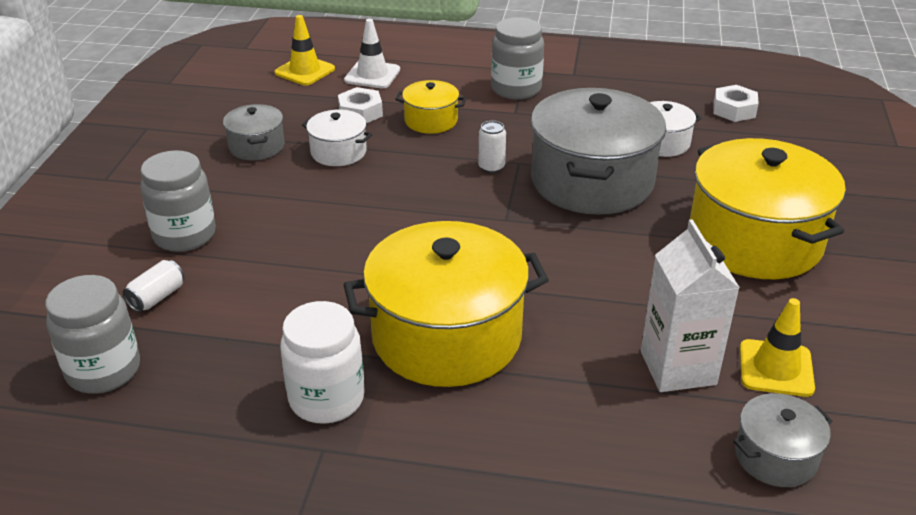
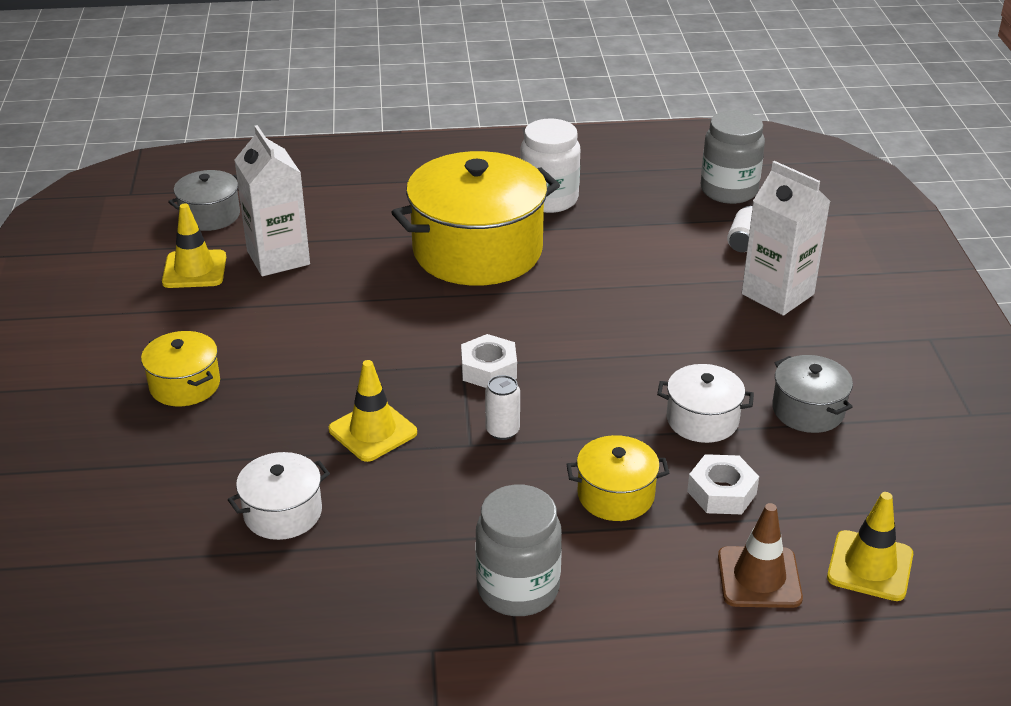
camera: 165 degrees right, 0 degrees up
(184, 235) = (777, 294): grey jar -> white carton
(372, 75) = (759, 577): white traffic cone -> brown traffic cone
(592, 181) = (373, 431): grey pot -> yellow traffic cone
(734, 110) = (165, 606): white nut -> white nut (489, 369)
(754, 240) = (185, 385): yellow pot -> yellow pot, size x0.48

